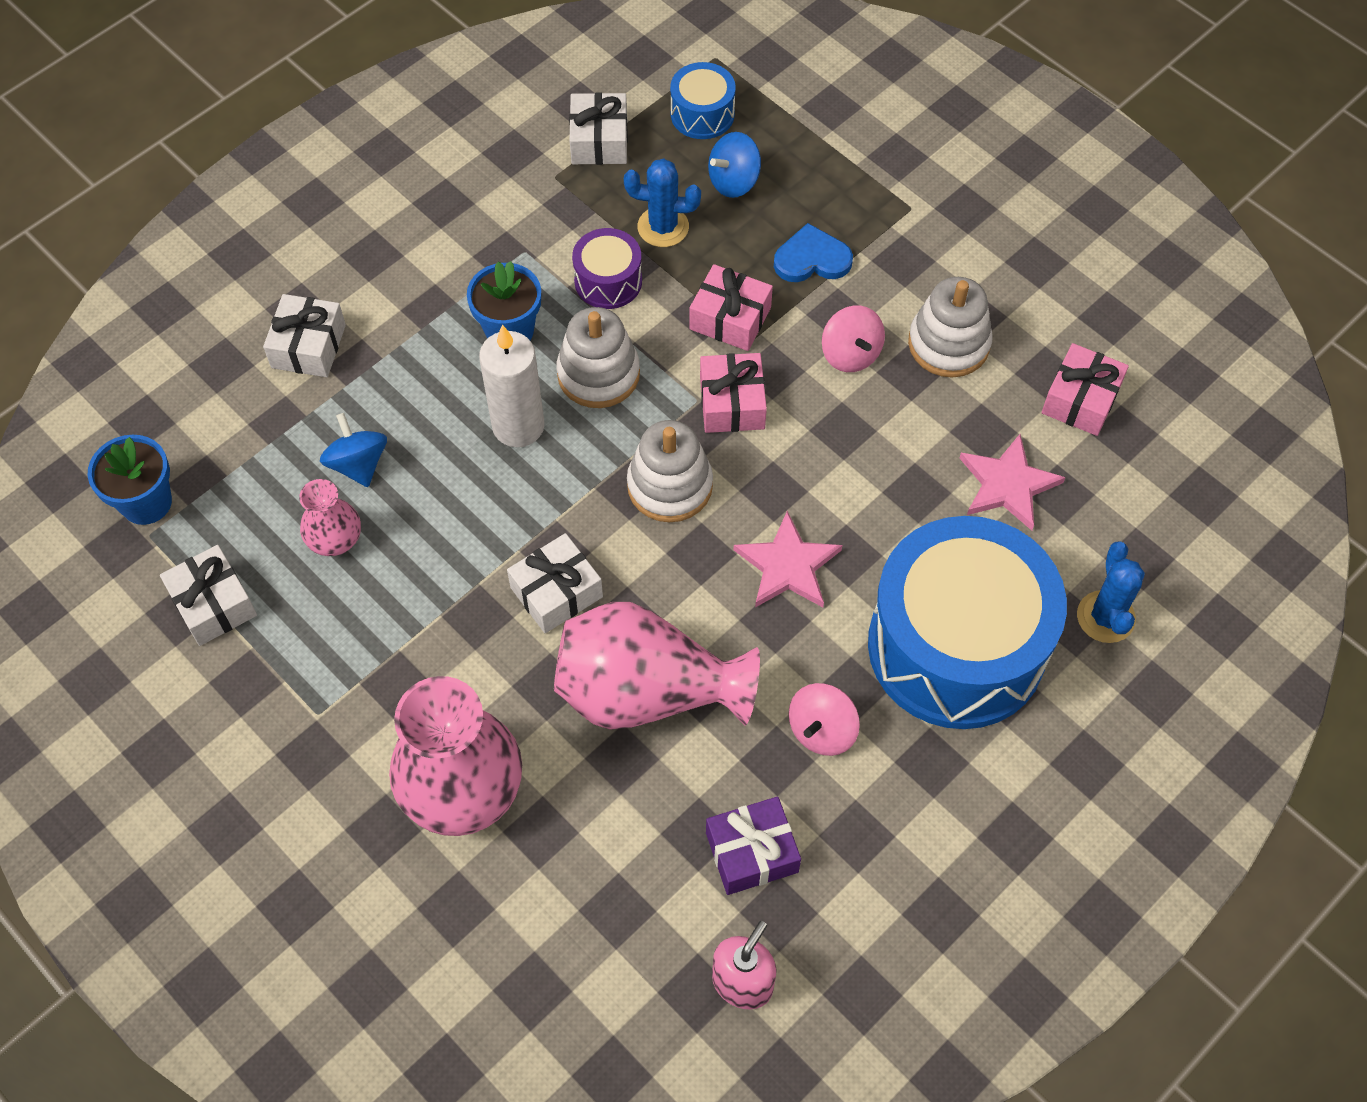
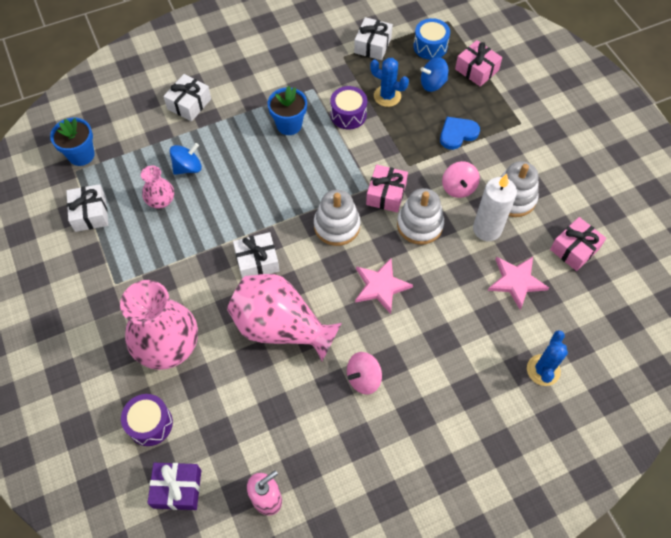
camera: 20 degrees right, 0 degrees up
(358, 464) = (188, 167): blue spinning top -> blue spinning top turned 60 degrees clockwise
(490, 932) = (150, 424): none -> purple drum
(518, 426) = (273, 173): white candle -> white candle (487, 229)
(598, 374) = (324, 159): white stacking toy -> white stacking toy (419, 225)
(730, 318) = (402, 151): pink gift -> pink gift (476, 70)
(751, 852) = (300, 430): purple gift -> purple gift (177, 489)
(812, 259) = (457, 134): blue heart -> blue heart turned 45 degrees counterclockwise
(956, 646) = (454, 358): blue drum -> none

